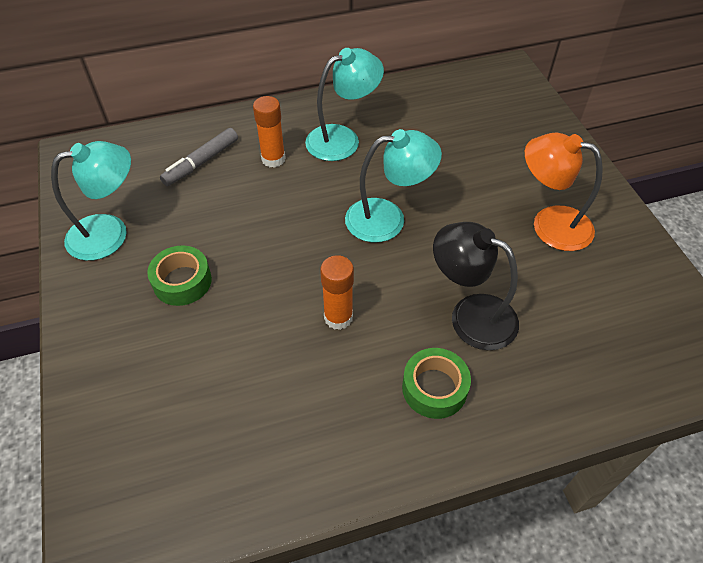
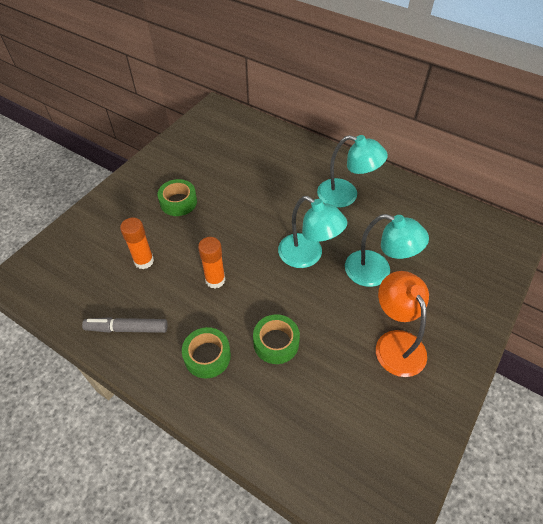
camera: 50 degrees right, 0 degrees up
(110, 233) = (181, 156): turquoise lamp -> turquoise lamp (377, 272)
(202, 162) = (261, 153): grey marker -> grey marker (127, 328)
(273, 159) = (295, 178): orange glue stick -> orange glue stick (144, 261)
(470, 315) = (276, 343): black lamp -> green tape

